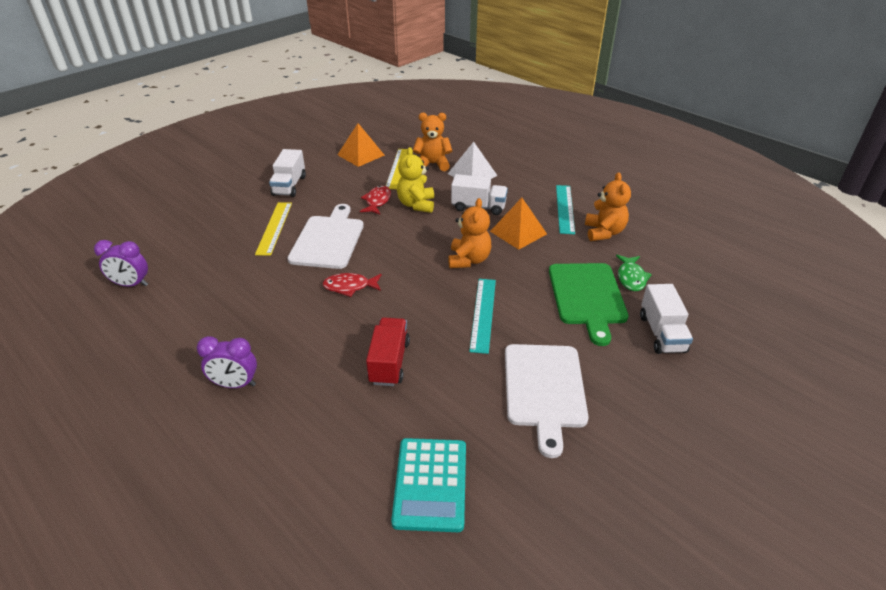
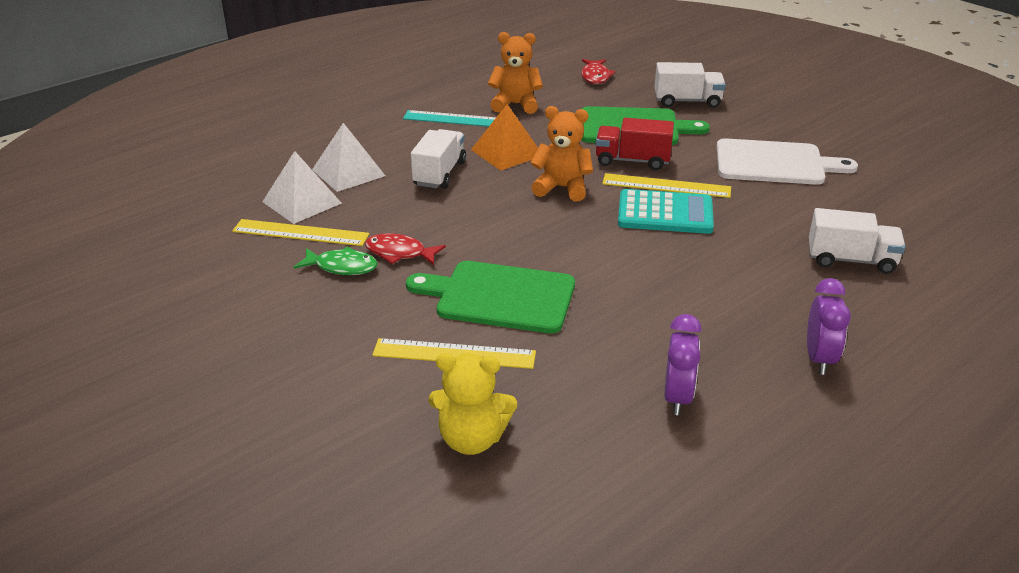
camera: 85 degrees left, 5 degrees down
(131, 284) = (611, 511): purple clock -> purple clock (677, 398)
(289, 186) = (314, 346): white truck -> white truck (851, 260)
(328, 240) = (500, 297): white cutting board -> green cutting board
(350, 287) = (616, 275): red fish -> red fish (595, 76)
(361, 155) = (232, 269): orange pyramid -> none
(389, 362) = (756, 246): red truck -> red truck (632, 161)
(416, 205) = (420, 220): yellow teddy bear -> yellow teddy bear (472, 439)
(430, 484) = (910, 227): turquoise calculator -> turquoise calculator (665, 213)
(432, 164) = (301, 202): orange teddy bear -> white pyramid
(483, 314) = (666, 186): turquoise ruler -> yellow ruler
(631, 277) = (601, 102): green fish -> green fish (342, 267)

